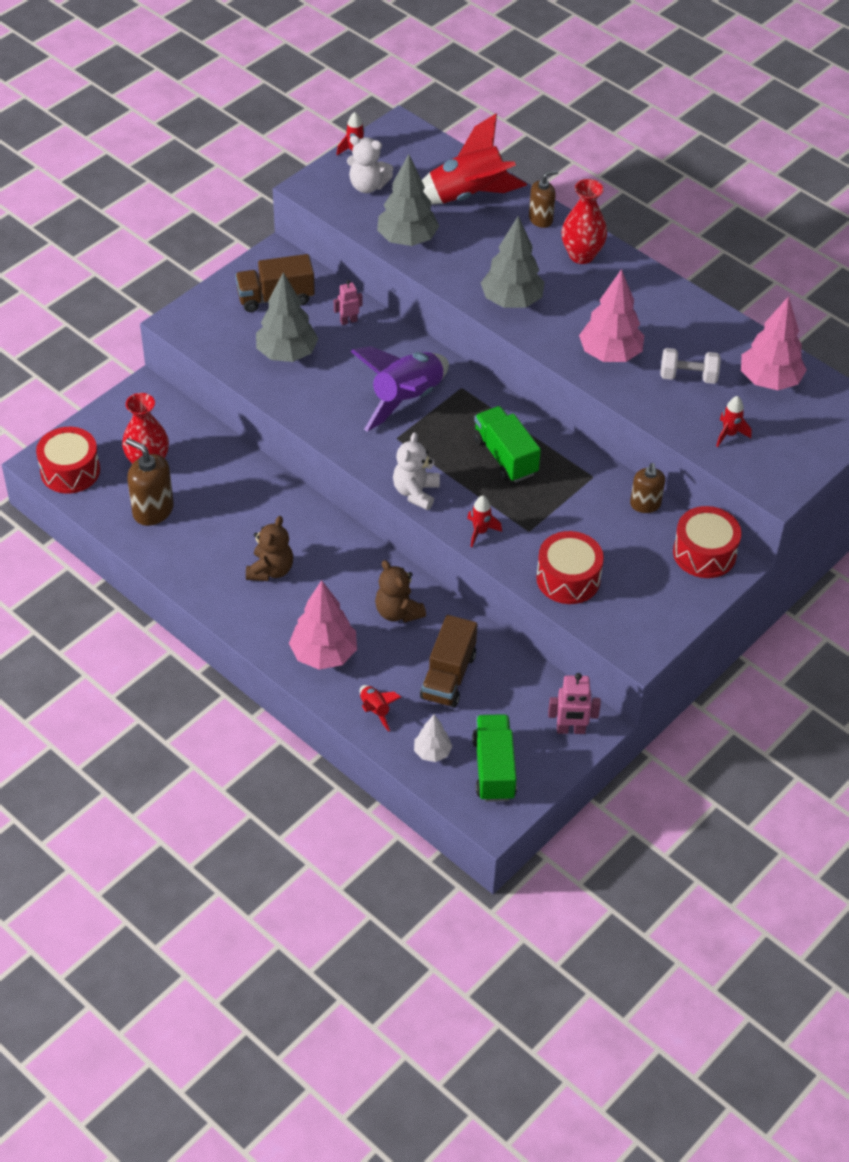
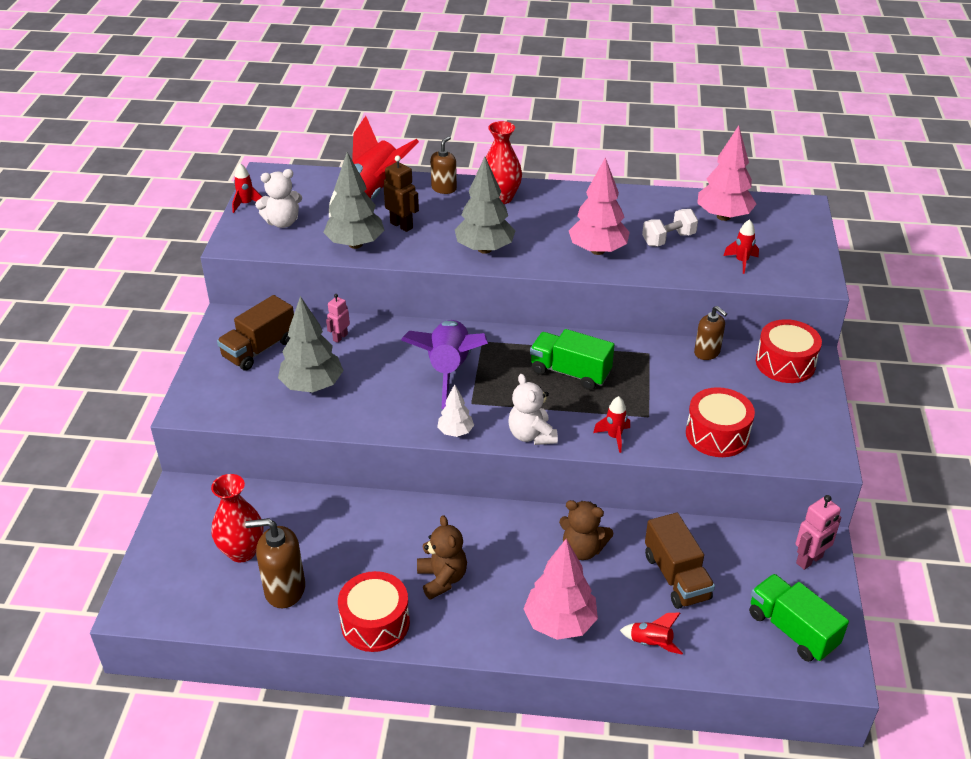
camera: 35 degrees left, 10 degrees down
(70, 471) = (169, 599): red drum -> red drum (375, 623)
(432, 752) = (733, 649): white tree -> white tree (455, 432)
(464, 240) = (401, 225): none -> brown robot

